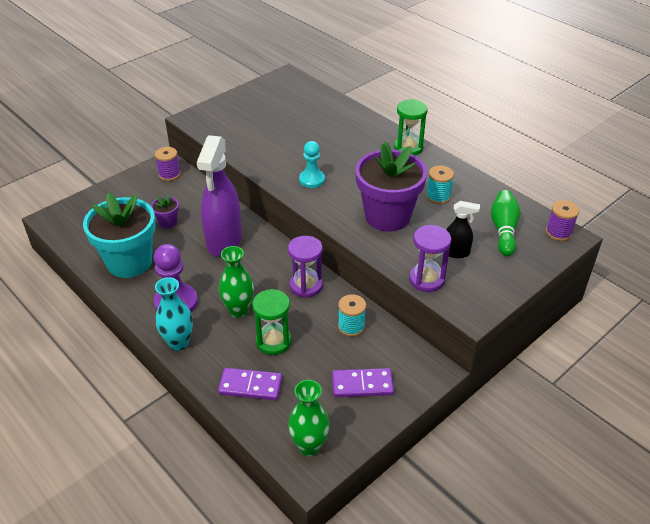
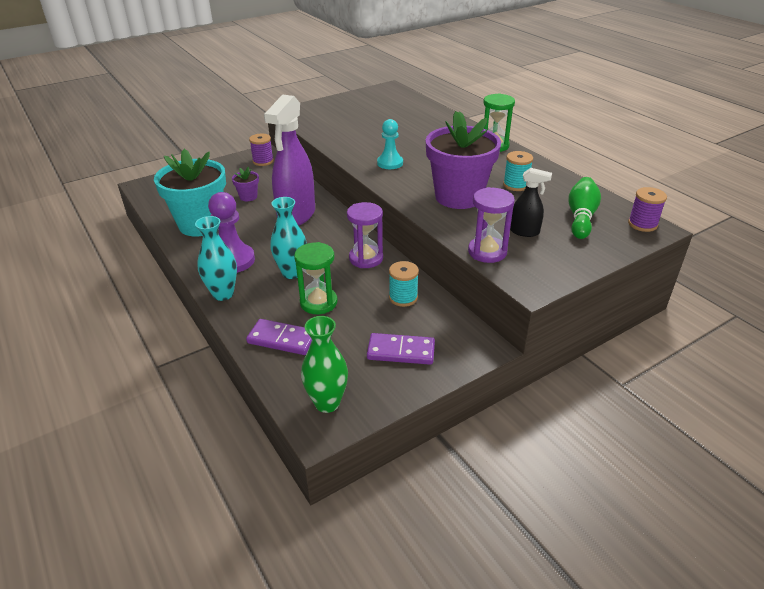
camera: 10 degrees right, 5 degrees down
(238, 310) = (292, 273): green vase -> turquoise vase

